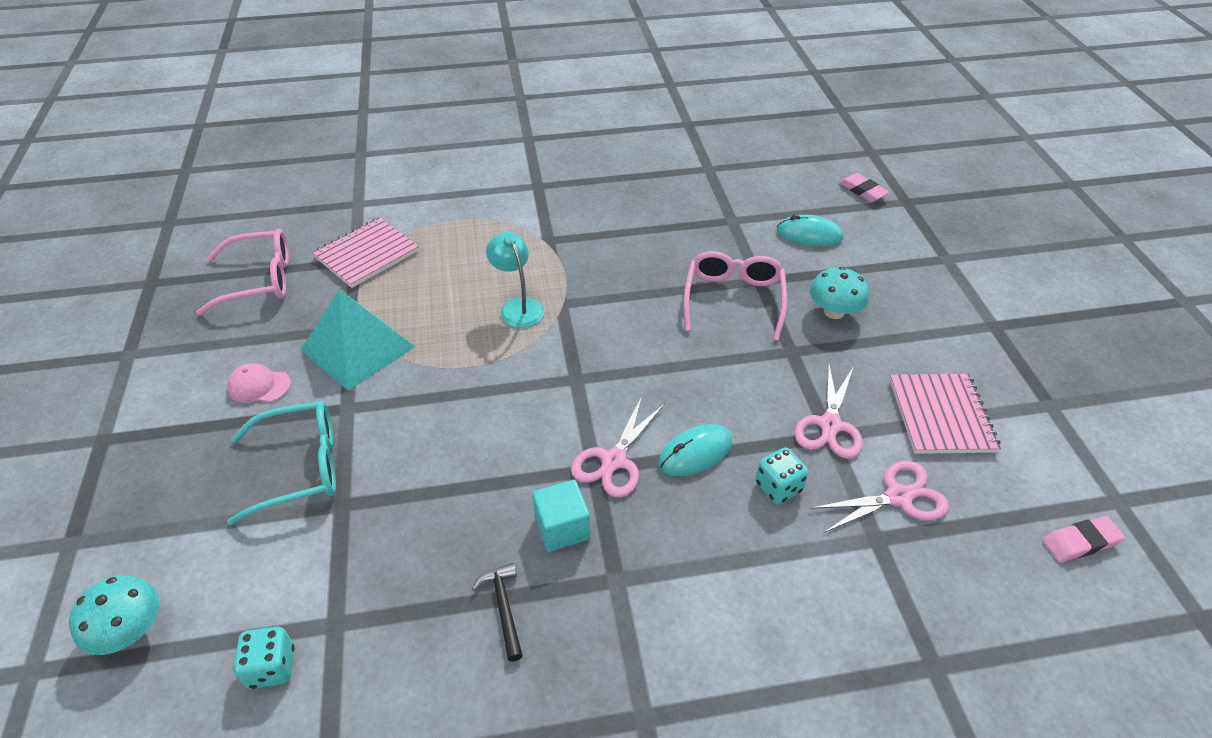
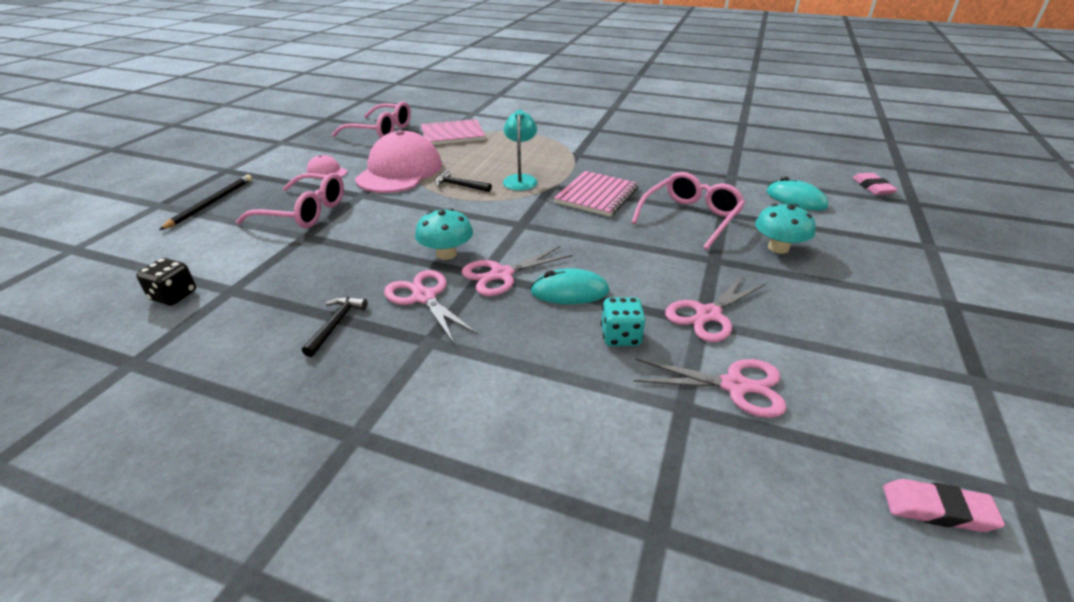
camera: 30 degrees right, 10 degrees down
(130, 630) = (134, 250): turquoise mushroom -> turquoise mushroom (446, 254)
(150, 507) = (211, 203): none -> black pencil
(271, 667) = (174, 296): turquoise dice -> black dice
(300, 467) = (304, 212): turquoise glasses -> pink glasses
(358, 348) = (399, 171): turquoise pyramid -> pink cap
(455, 344) = (459, 185): none -> black hammer
(562, 528) = (424, 297): turquoise cube -> pink scissors
(941, 415) = (834, 346): pink notebook -> pink notebook (597, 196)

